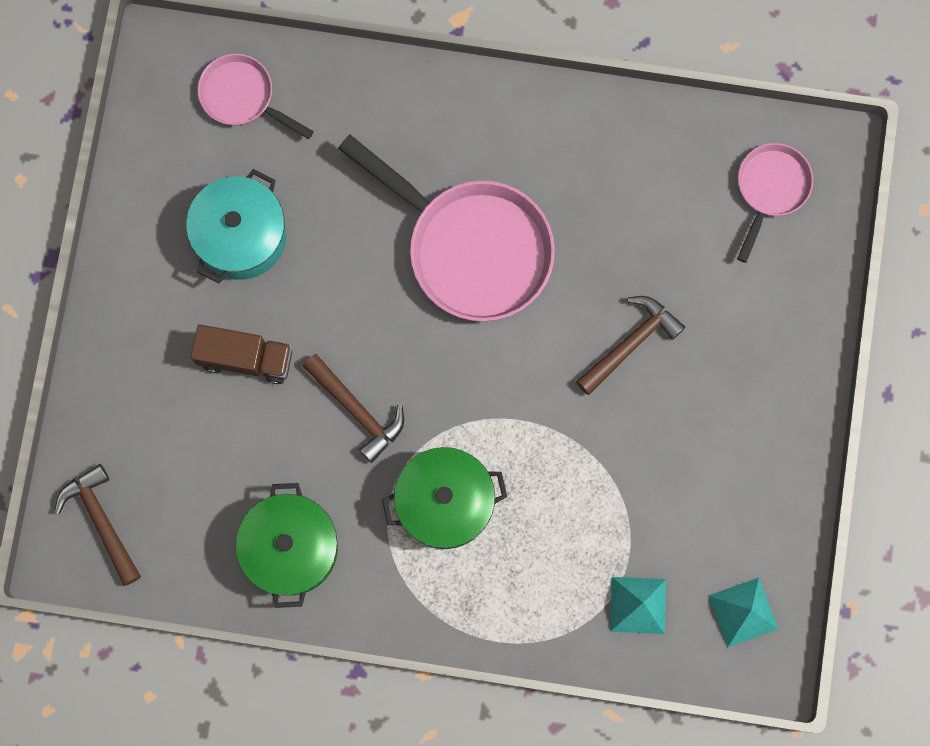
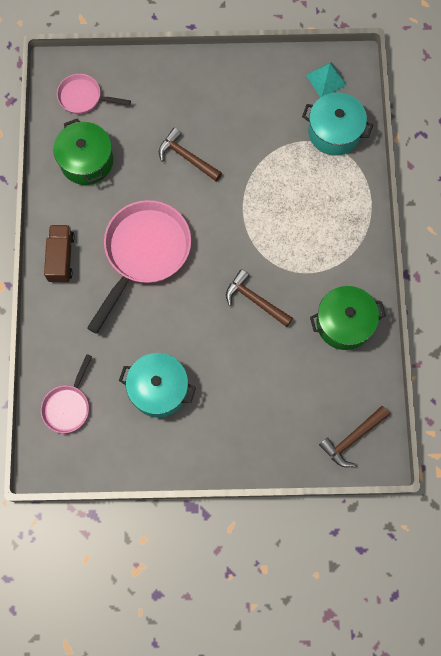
camera: 100 degrees left, 5 degrees down
(246, 358) = (235, 371): brown truck -> brown truck (61, 258)
(357, 410) = (255, 300): brown hammer -> brown hammer turned 90 degrees counterclockwise
(445, 502) = (299, 242): green pot -> green pot (86, 161)
(637, 605) = (334, 132): turquoise pyramid -> turquoise pot

